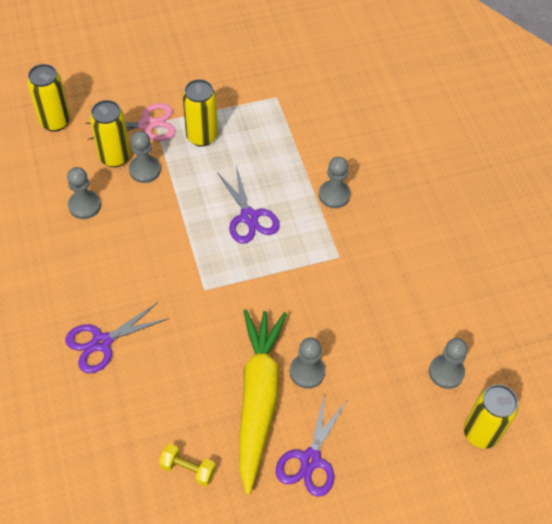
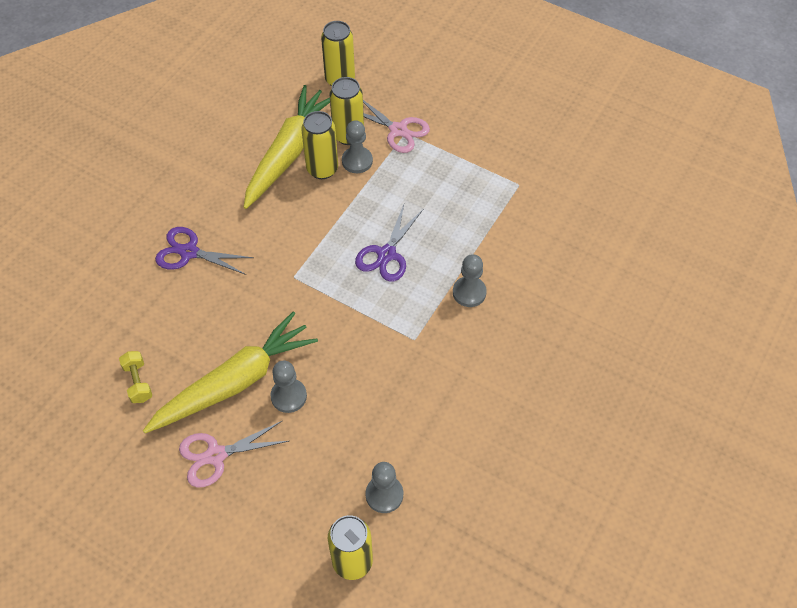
camera: 50 degrees right, 0 degrees up
(84, 205) = (288, 153): grey pawn -> yellow carrot
(202, 136) = (426, 169): yellow can -> yellow can (322, 169)
(310, 460) = (216, 455): purple scissors -> pink scissors

